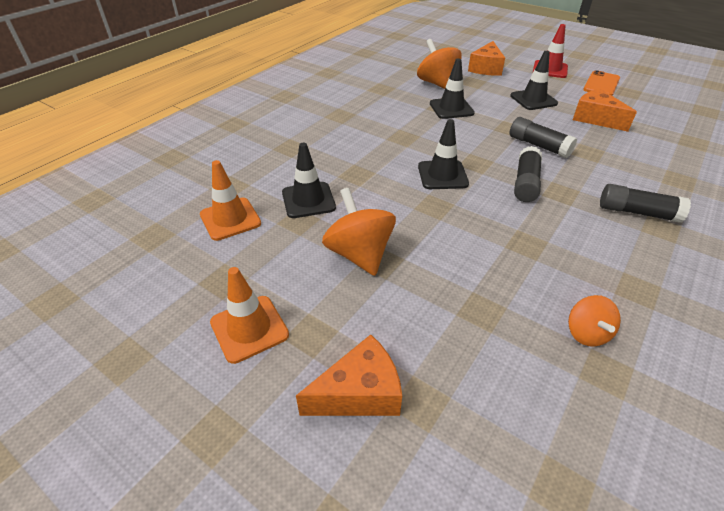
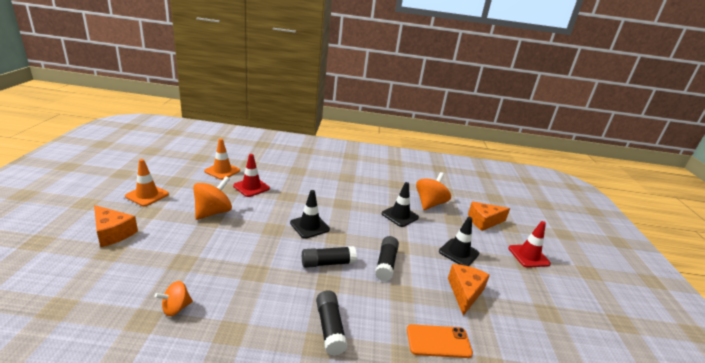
camera: 55 degrees right, 15 degrees down
(308, 200) = (251, 187): black traffic cone -> red traffic cone
(601, 84) = (541, 292): orange phone -> orange phone (438, 341)

